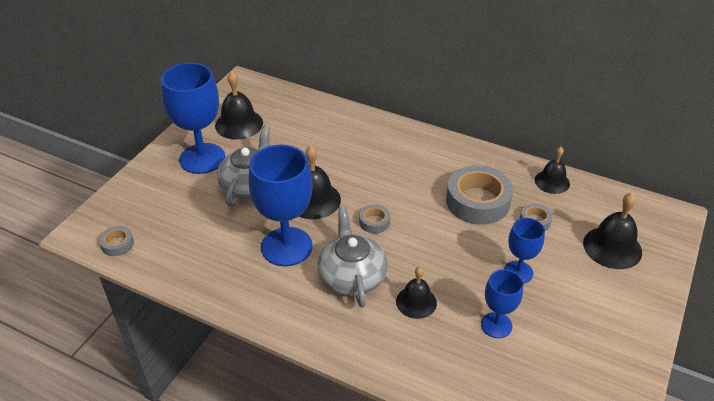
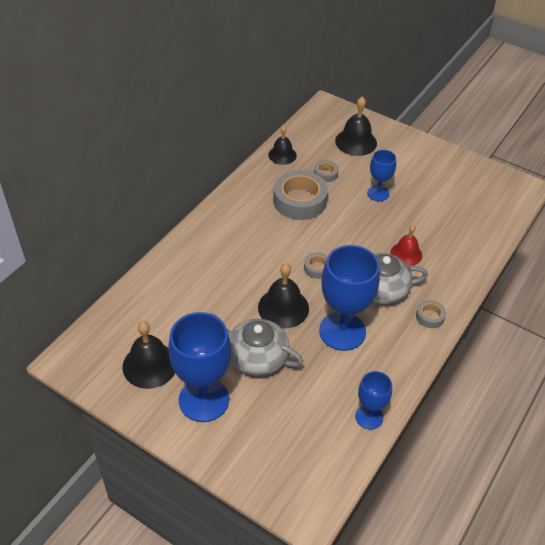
camera: 85 degrees left, 5 degrees up
(117, 244) = (329, 473): grey tape -> grey tape (430, 316)
(416, 302) = (406, 254): black bell -> red bell
(496, 325) = (427, 214): blue goblet -> blue goblet (369, 417)

